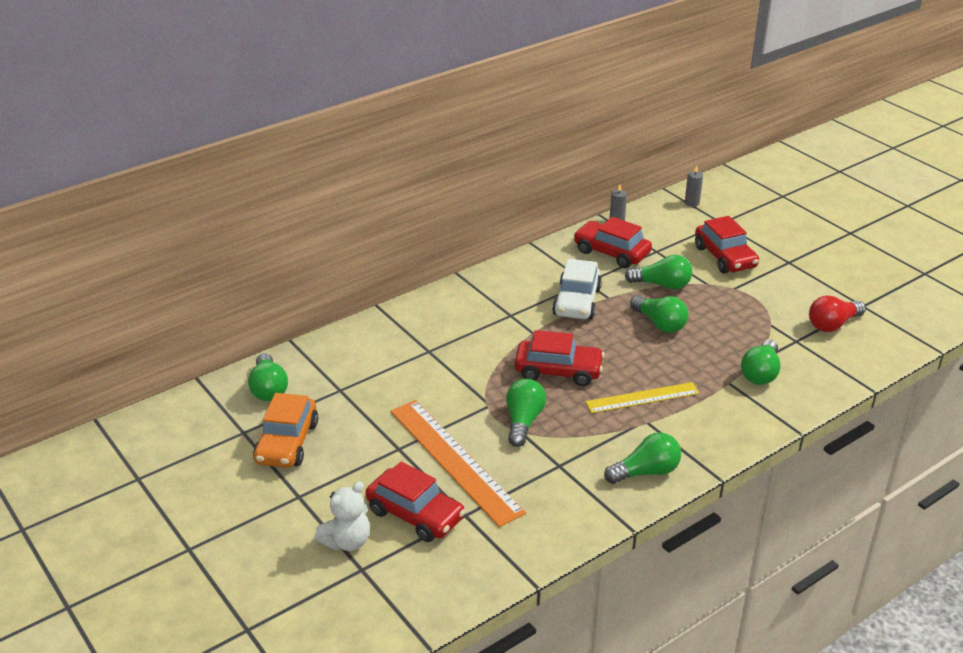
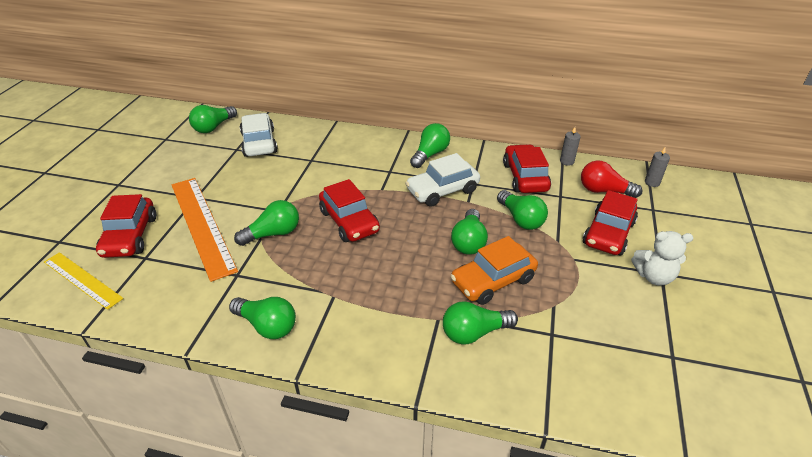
camera: 50 degrees right, 5 degrees up
(287, 443) = (167, 156): orange car -> orange car (493, 281)
(347, 541) = (84, 222): white teddy bear -> white teddy bear (654, 276)
(349, 370) = (259, 143): none -> white car
(454, 460) = (202, 225): orange ruler -> orange ruler turned 45 degrees counterclockwise
(514, 281) = (430, 154): none -> green light bulb
(642, 398) = (362, 278): yellow ruler -> yellow ruler (82, 280)
(833, 324) = (611, 348): red light bulb -> red light bulb (604, 191)

